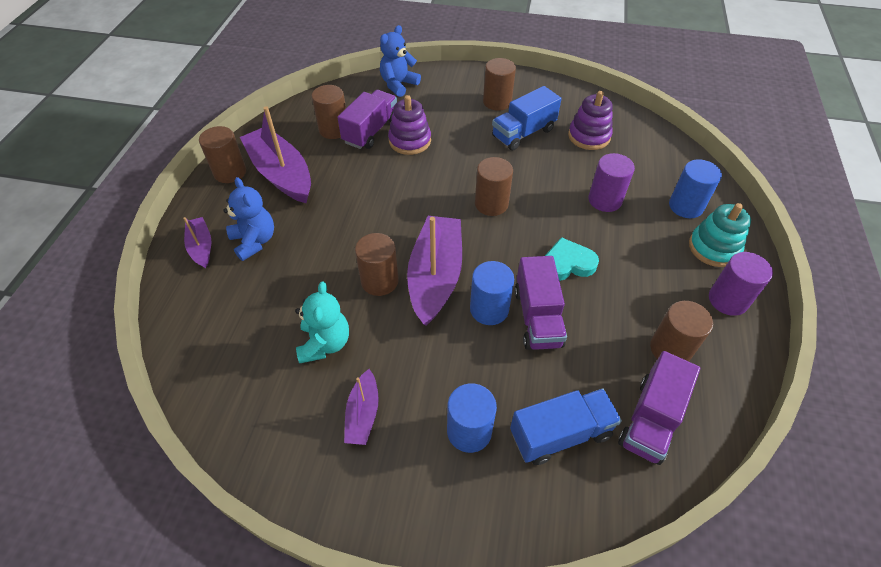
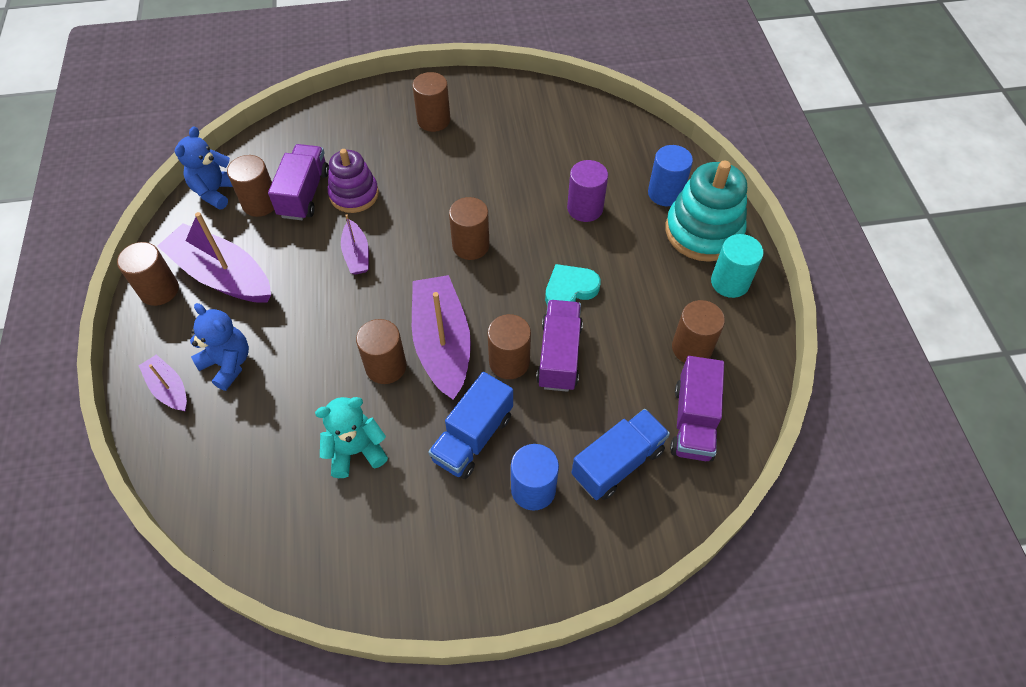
camera: 20 degrees left, 5 degrees up
(325, 343) = (356, 451): turquoise teddy bear -> turquoise teddy bear turned 90 degrees counterclockwise
(363, 414) = (424, 508): purple boat -> purple boat (356, 254)
(398, 85) = (313, 126): blue teddy bear -> blue teddy bear (216, 191)
(489, 309) = (509, 362): blue cylinder -> brown cylinder
(523, 133) = (476, 152): blue truck -> blue truck (473, 437)
(537, 317) = (559, 355): purple truck -> purple truck turned 150 degrees counterclockwise
(589, 136) = (546, 138): purple stacking toy -> none
(713, 248) = (703, 231): turquoise stacking toy -> turquoise stacking toy, size x1.52
(728, 300) = (729, 282): purple cylinder -> turquoise cylinder

